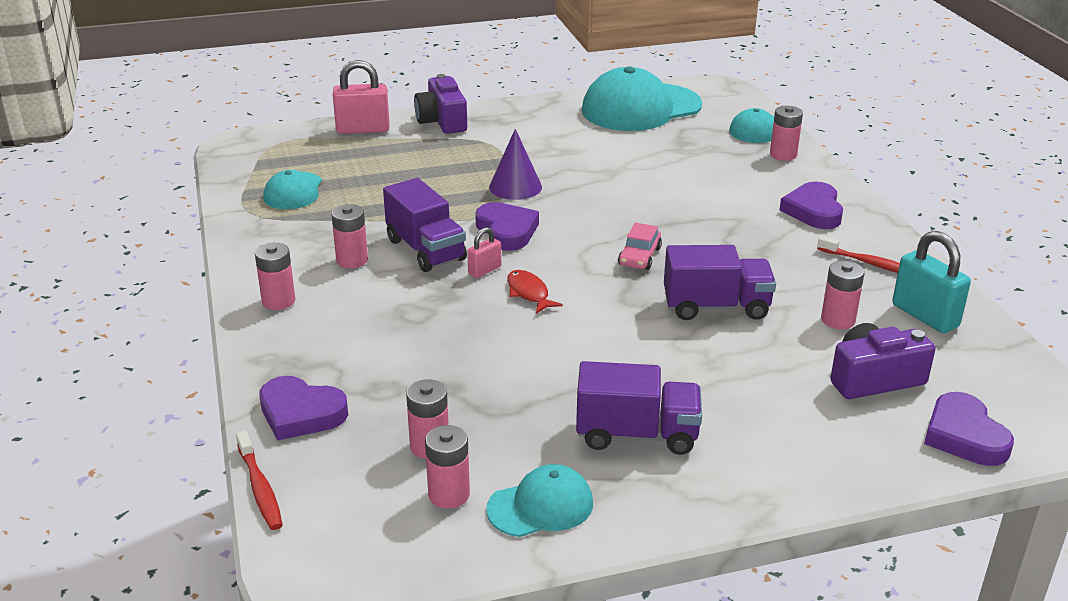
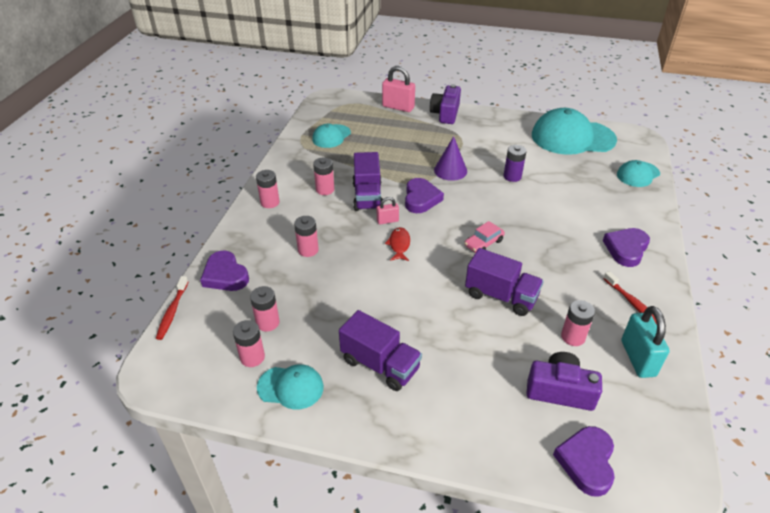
camera: 30 degrees right, 10 degrees up
(605, 172) = (512, 176): none -> purple battery
(783, 155) = (640, 200): pink battery -> pink battery (308, 250)

